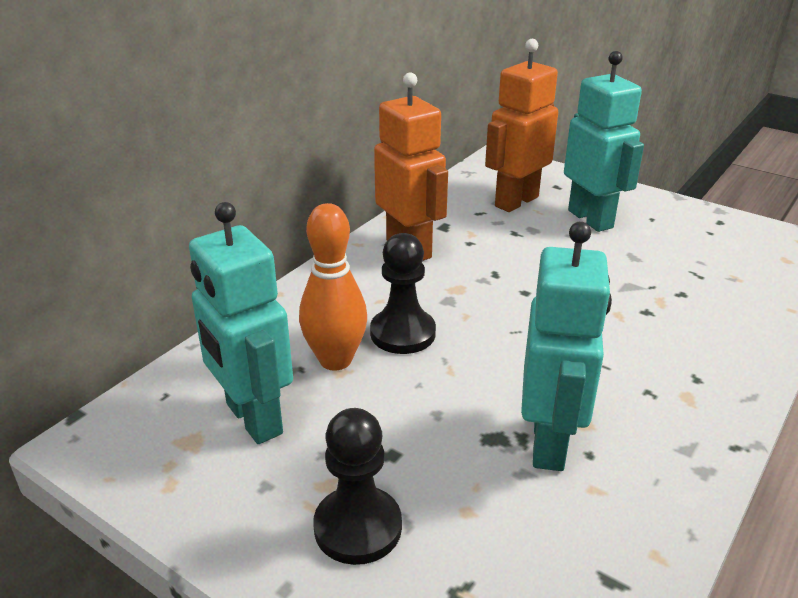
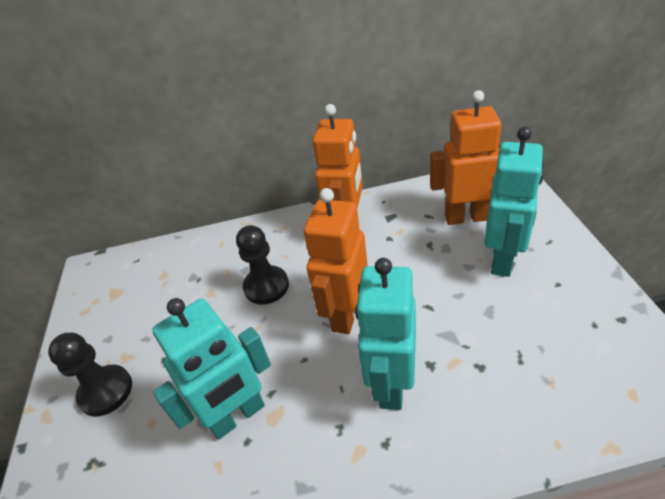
camera: 50 degrees right, 10 degrees up
(253, 419) = (146, 297): turquoise robot -> turquoise robot (391, 384)
(335, 360) = (216, 284): orange bowling pin -> none
(523, 314) = (346, 314): none -> orange robot

